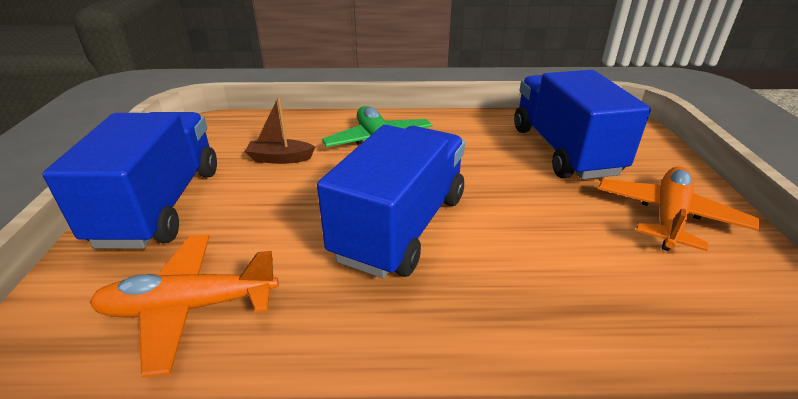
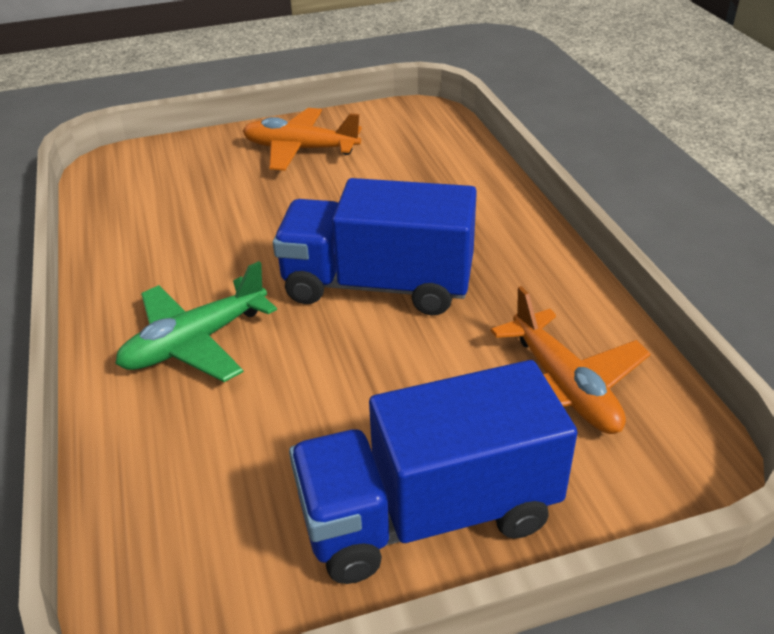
camera: 105 degrees left, 5 degrees up
(280, 158) = (262, 434): brown boat -> none
(564, 150) = (188, 199): blue truck -> none

